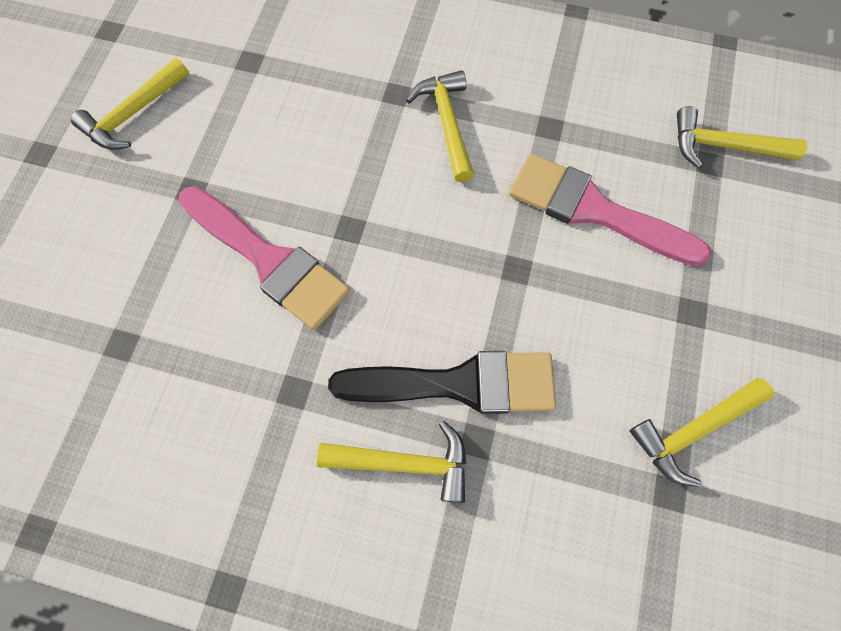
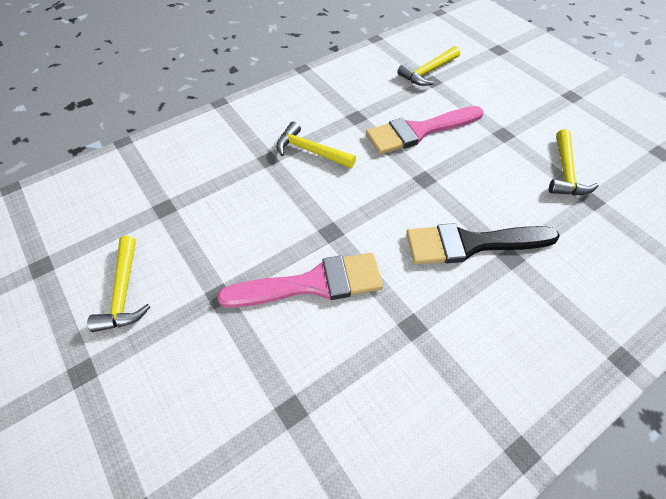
camera: 50 degrees left, 15 degrees down
(404, 463) = (501, 298): yellow hammer -> none
(458, 384) = (471, 244): black brush -> black brush turned 135 degrees counterclockwise

